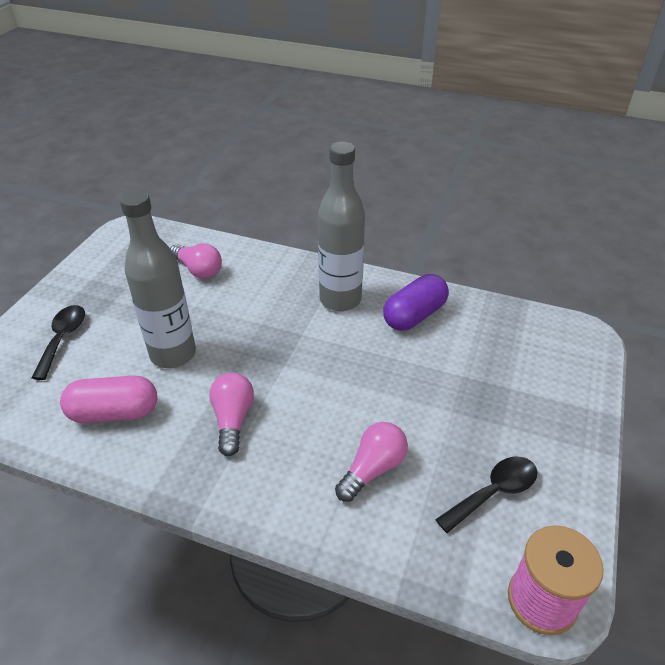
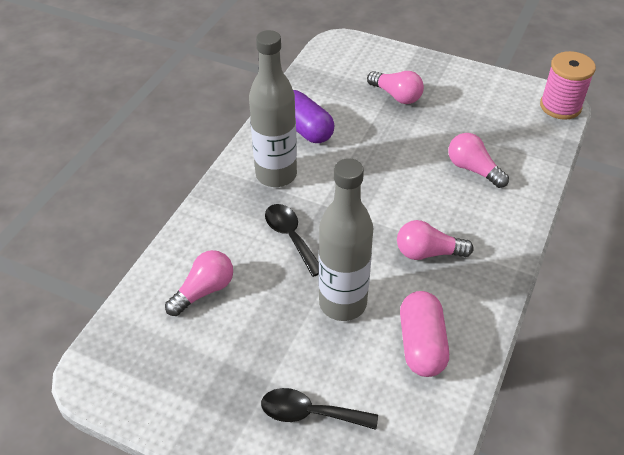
camera: 85 degrees left, 5 degrees up
(494, 492) = (487, 113): black spoon -> black spoon (290, 237)
(498, 391) = (396, 96): none -> pink light bulb

